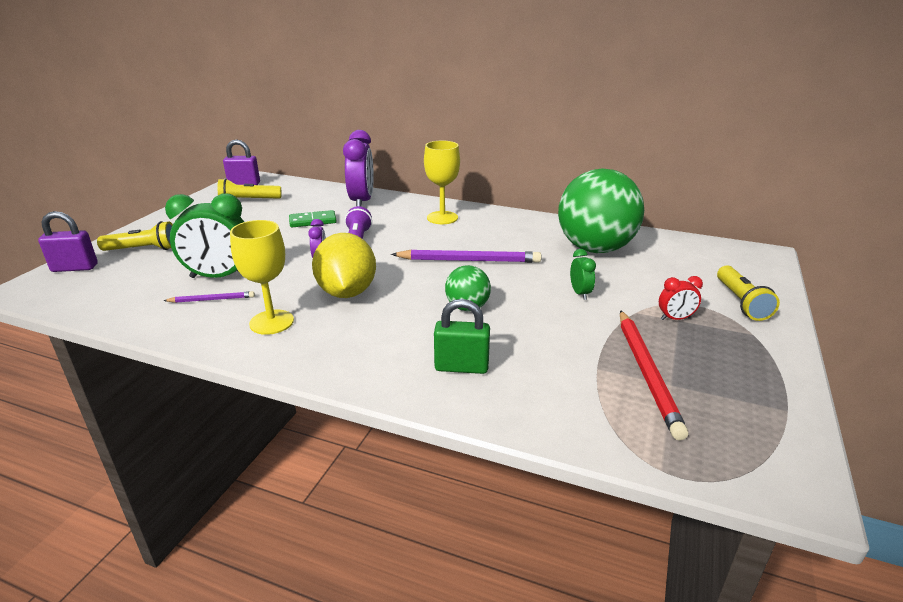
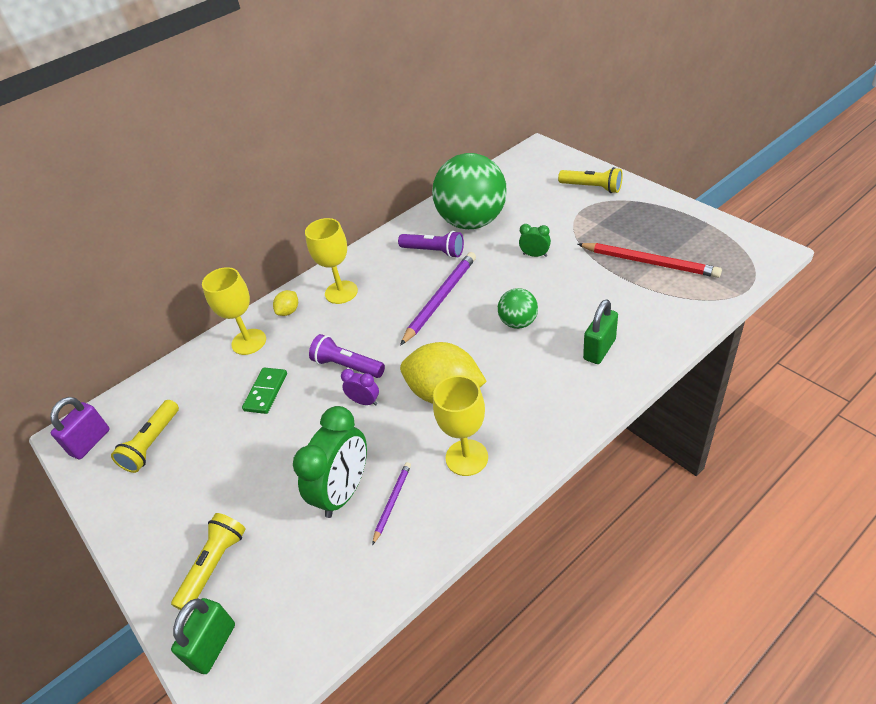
camera: 55 degrees left, 15 degrees up
(75, 268) = (213, 646): purple padlock -> green padlock
(362, 201) = (249, 342): purple clock -> yellow goblet
(404, 205) = (289, 311): none -> yellow lemon
(531, 241) = (434, 251): none -> purple flashlight
(675, 319) = (595, 224): red clock -> none

